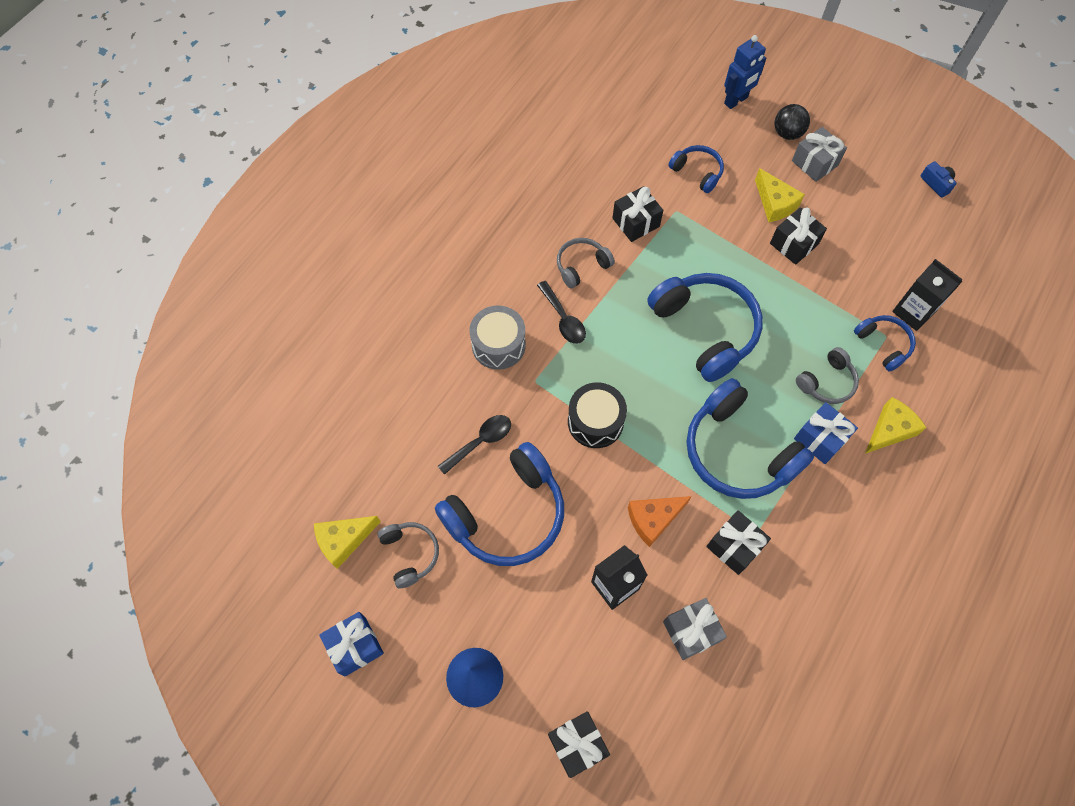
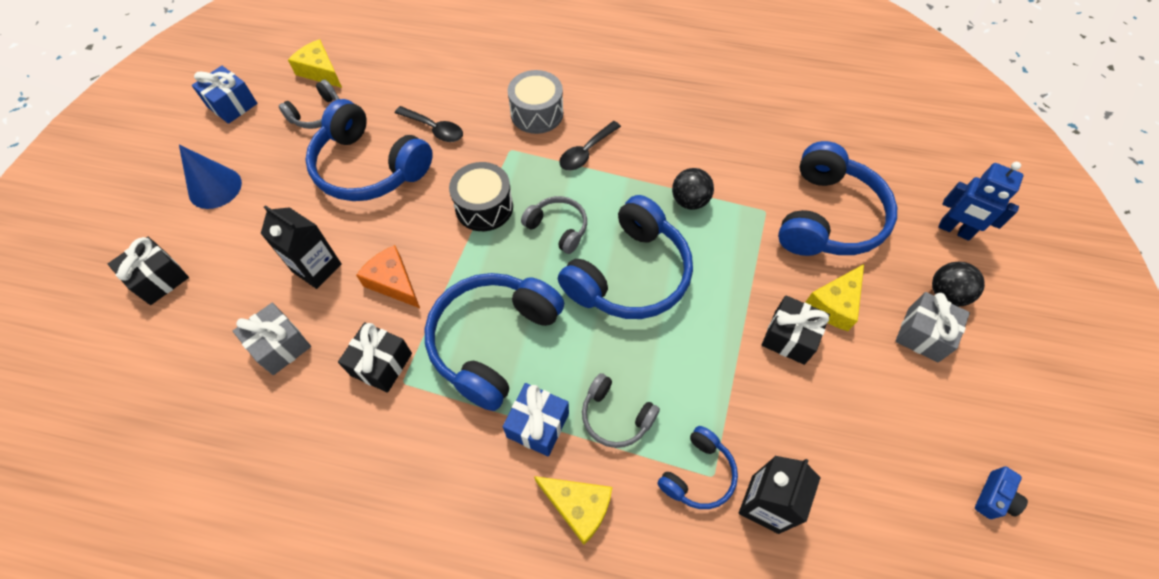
camera: 70 degrees right, 5 degrees down
(581, 266) = (653, 150): grey headphones -> grey headphones (558, 228)
(636, 222) = (729, 179): black gift -> none
(647, 259) = (689, 201): none -> black ball
(697, 172) = (828, 217): blue headphones -> blue headphones, size x1.94

